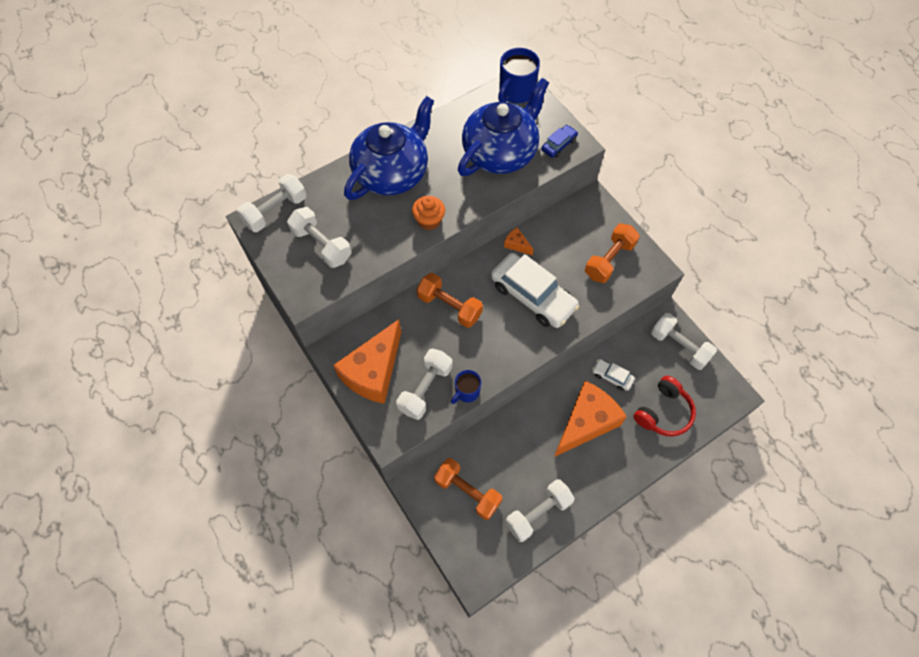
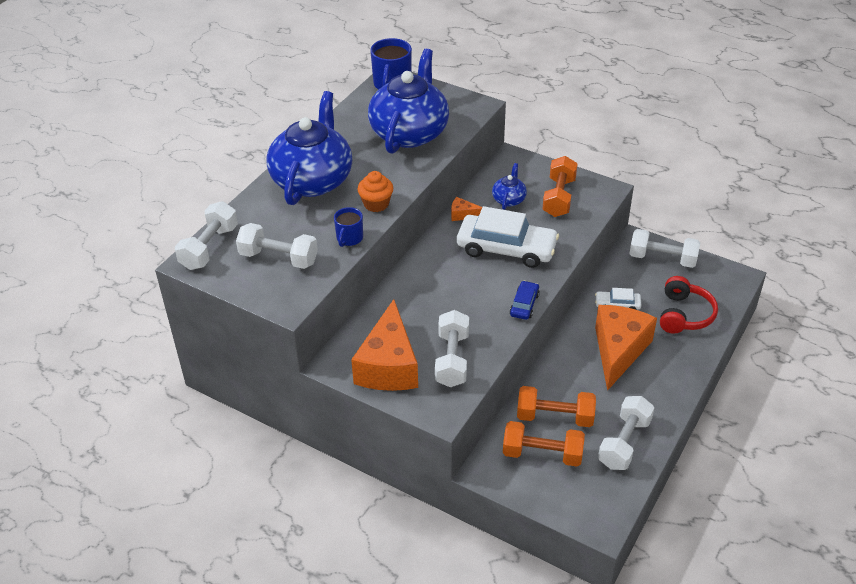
camera: 25 degrees left, 20 degrees down
(449, 306) = (430, 285): orange dumbbell -> orange dumbbell (555, 417)
(467, 392) = (495, 346): blue mug -> blue mug (349, 238)
(558, 145) = (460, 110): blue car -> blue car (524, 305)
(564, 244) = (509, 199): none -> blue teapot

